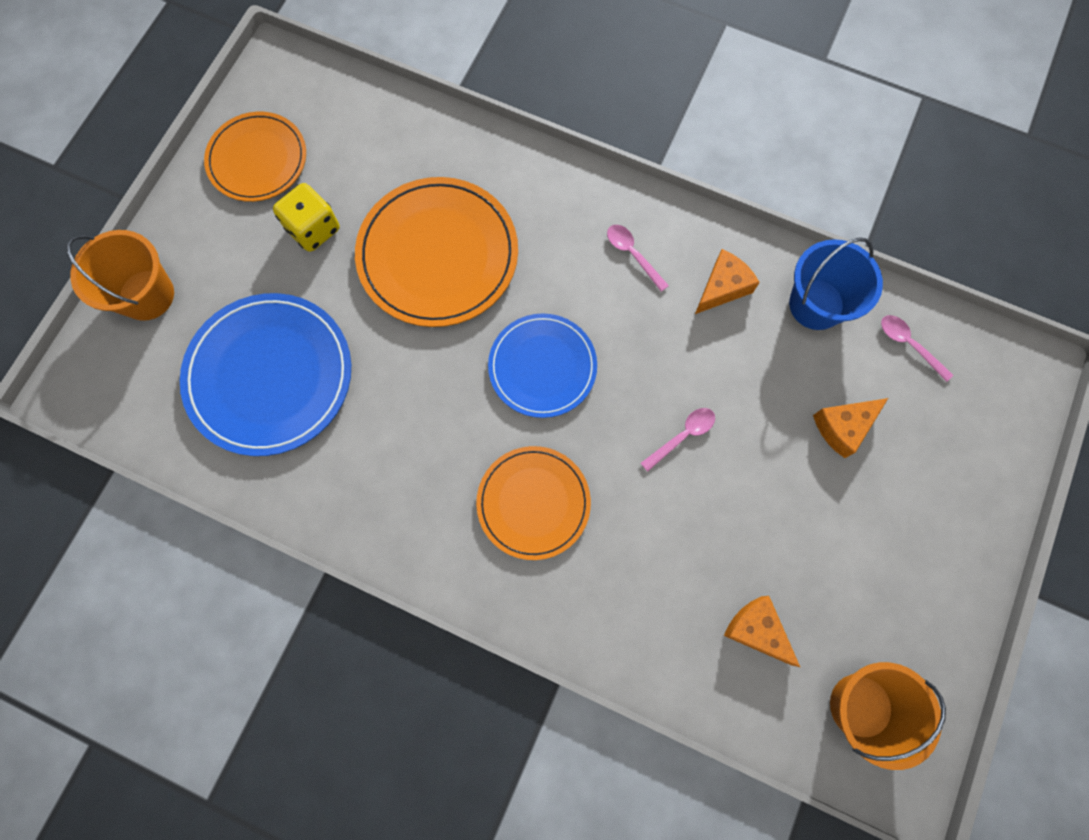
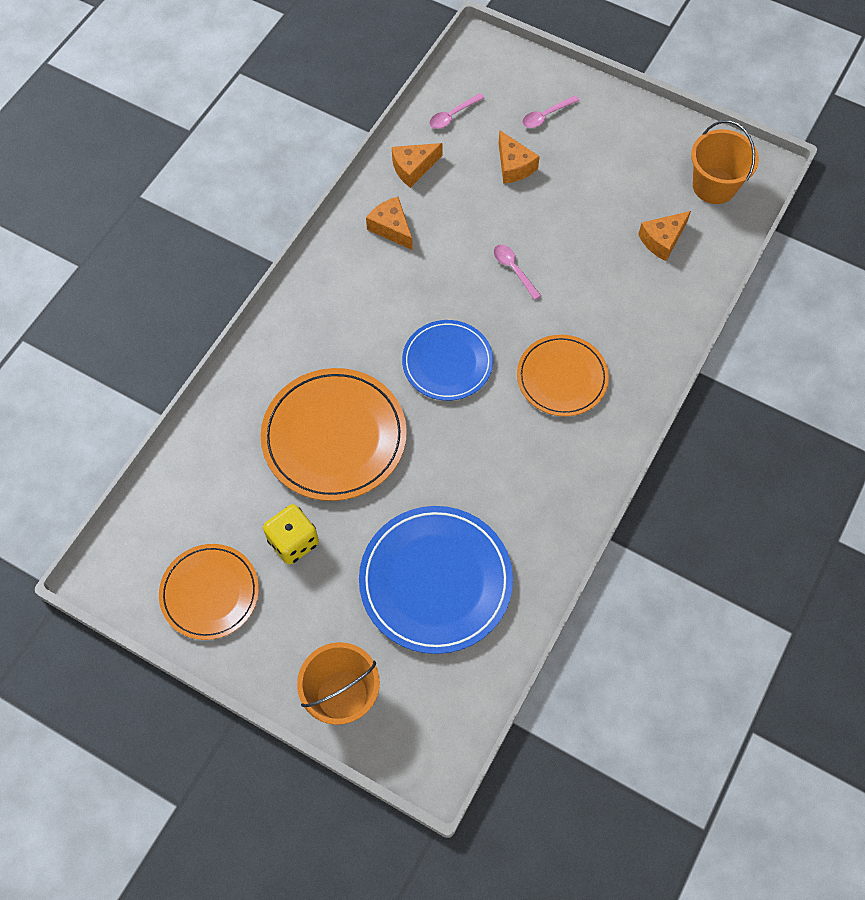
camera: 85 degrees left, 10 degrees down
(632, 254) = (353, 288): pink spoon -> pink spoon (546, 116)
(816, 304) = (413, 168): blue bucket -> orange cheese

